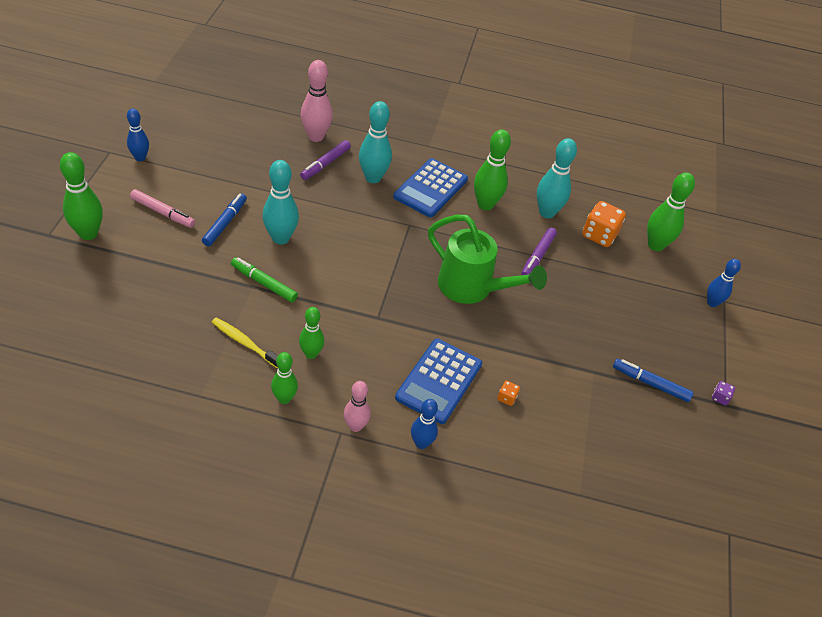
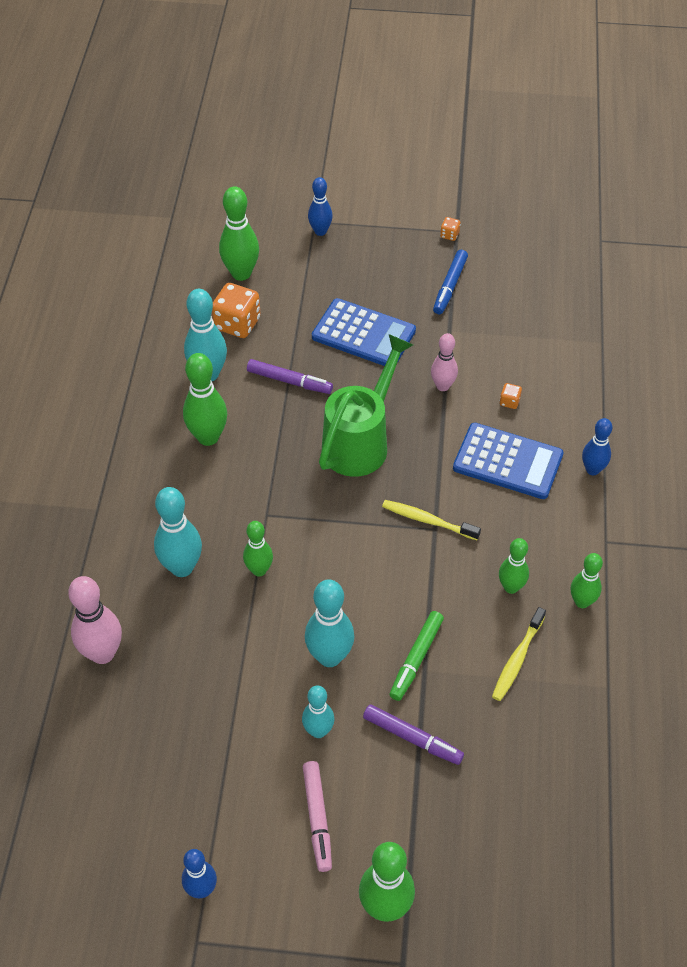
camera: 90 degrees left, 5 degrees up
(163, 213) = (317, 818): pink marker -> pink marker turned 150 degrees clockwise
(225, 223) = (318, 731): blue marker -> turquoise bowling pin
(325, 164) = (164, 630): purple marker -> purple marker (412, 738)
(355, 426) = (593, 529): pink bowling pin -> pink bowling pin (442, 386)
(362, 214) = (259, 570): none -> green bowling pin
(387, 315) = (428, 520): none -> yellow toothbrush
(430, 188) = (189, 499): blue calculator -> blue calculator (363, 334)
(720, 398) = (449, 235): purple dice -> orange dice

